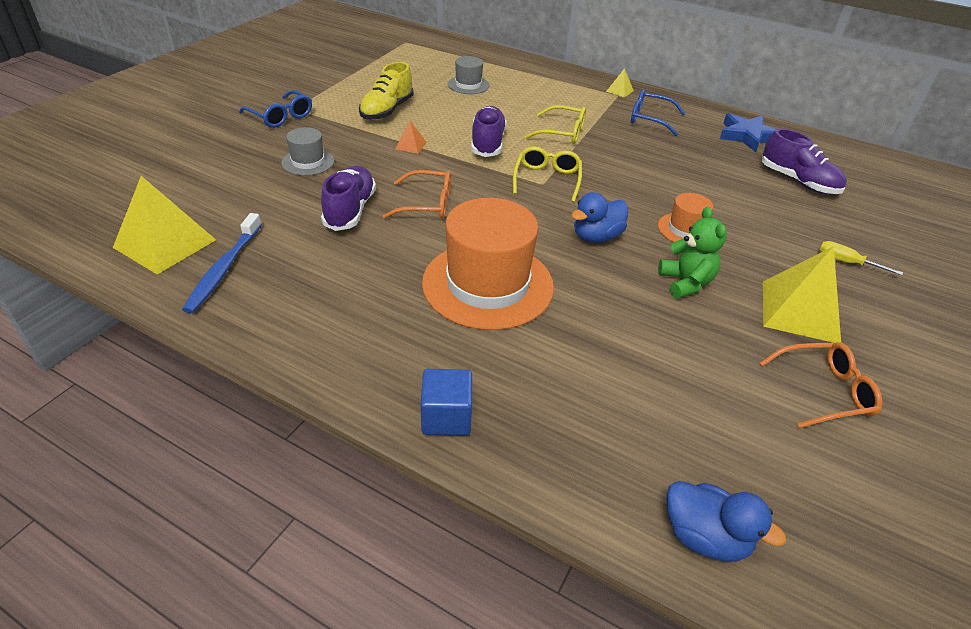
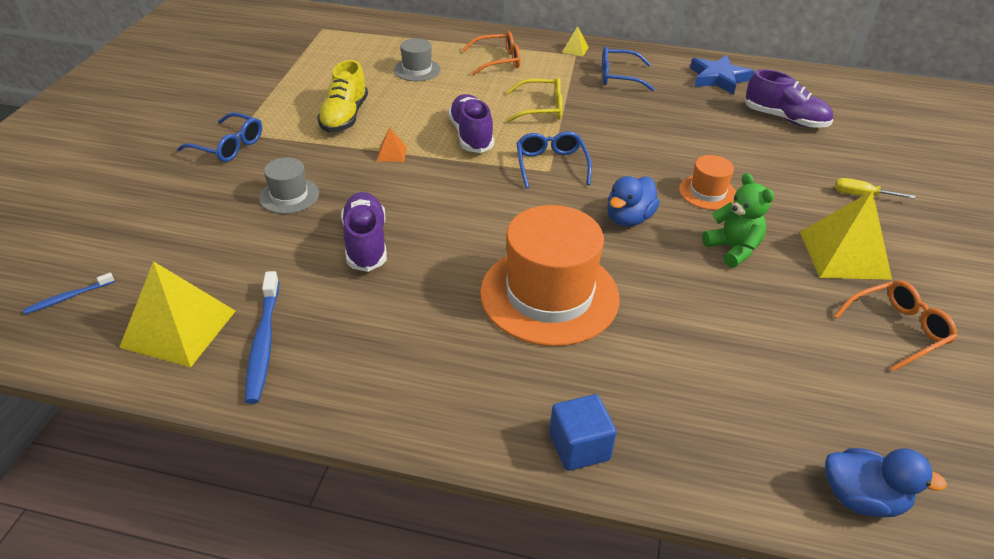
camera: 15 degrees left, 0 degrees up
(97, 203) = (68, 297): none -> blue toothbrush
(427, 204) = (443, 218): orange glasses -> orange glasses (497, 61)
(547, 179) = (551, 165): yellow glasses -> blue glasses

